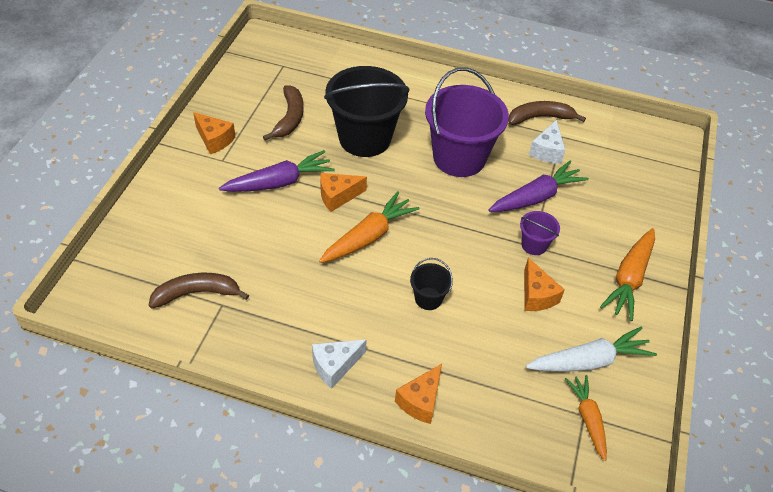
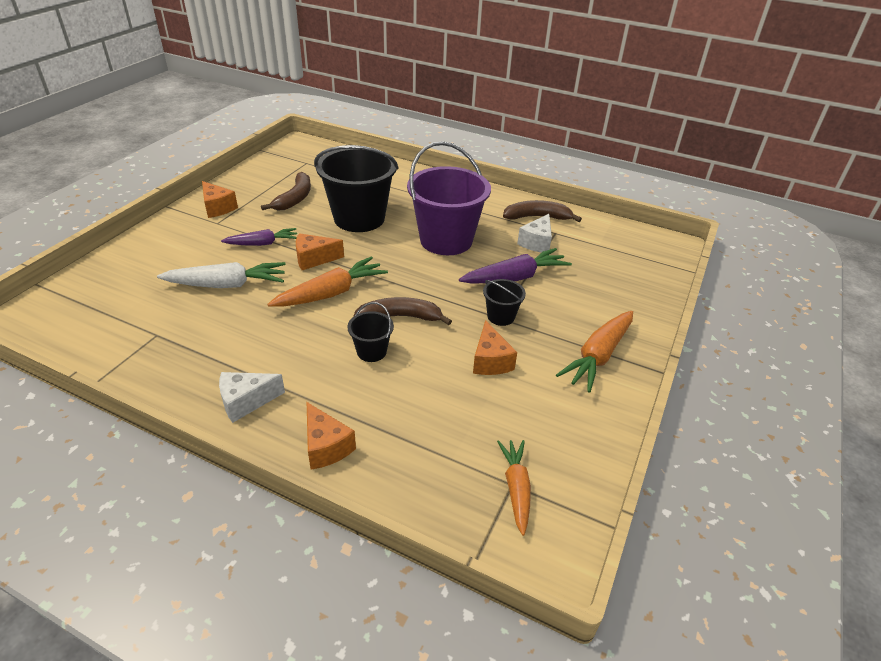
camera: 10 degrees right, 10 degrees down
(197, 293) = (137, 323): brown banana -> brown banana (399, 317)
(280, 182) = (263, 243): purple carrot -> purple carrot, size x0.66
(420, 401) = (326, 446): orange cheese -> orange cheese turned 75 degrees counterclockwise
(534, 245) = (501, 316): purple bucket -> black bucket
(589, 361) = (533, 429): white carrot -> white carrot (227, 285)

